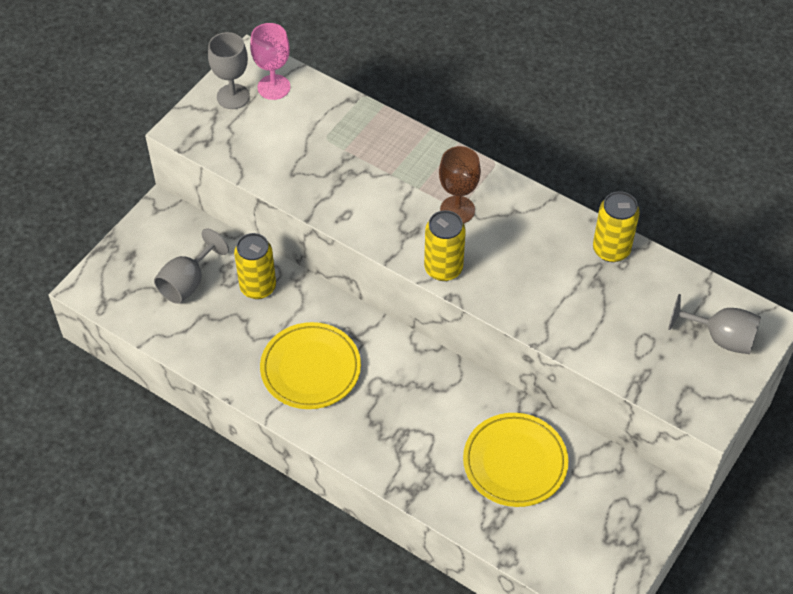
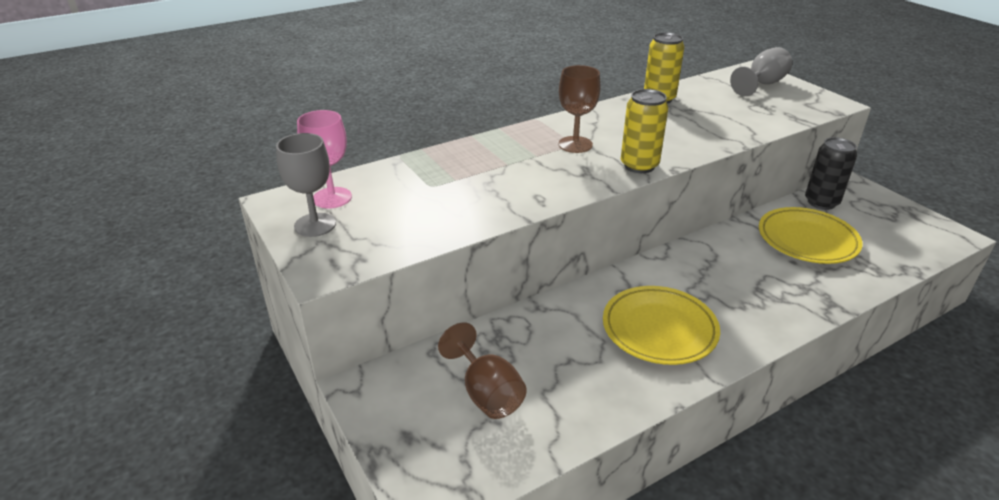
camera: 65 degrees left, 20 degrees down
(187, 283) = (487, 393): grey goblet -> brown goblet
(258, 287) = (529, 337): yellow can -> none
(603, 469) = (821, 202): none -> black can

